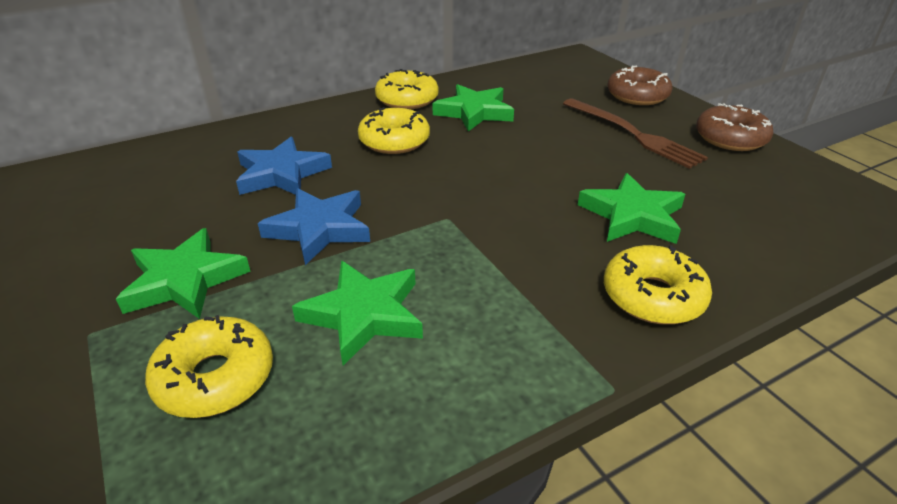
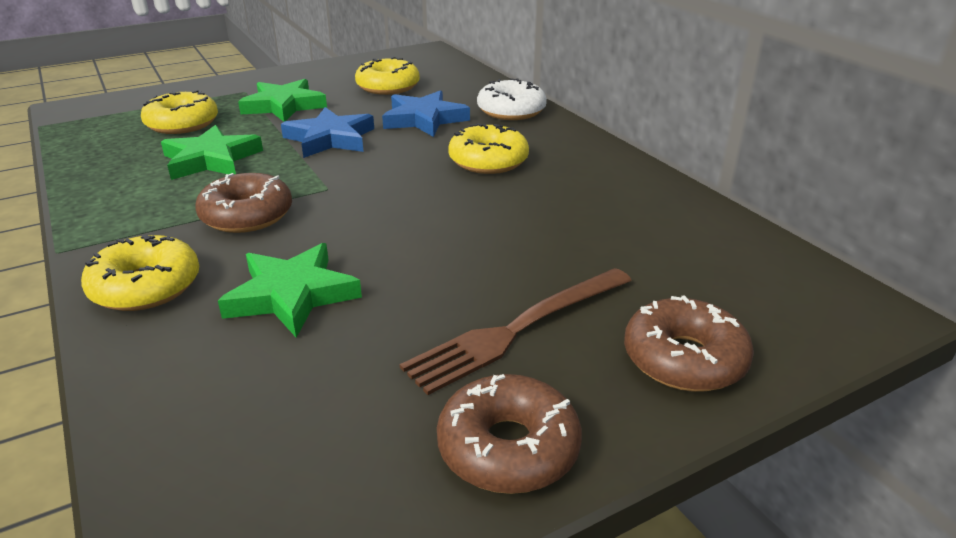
camera: 90 degrees right, 5 degrees down
(278, 129) = (511, 111): none -> white donut
(407, 99) = (601, 164): yellow donut -> yellow donut (388, 87)
(474, 112) = (573, 205): green star -> none
(509, 259) = (247, 215): none -> brown donut

